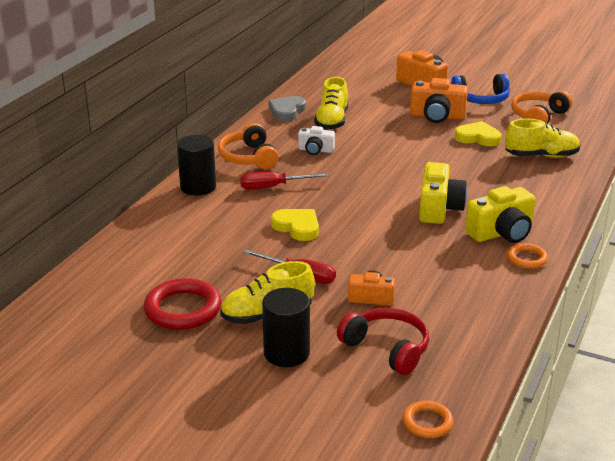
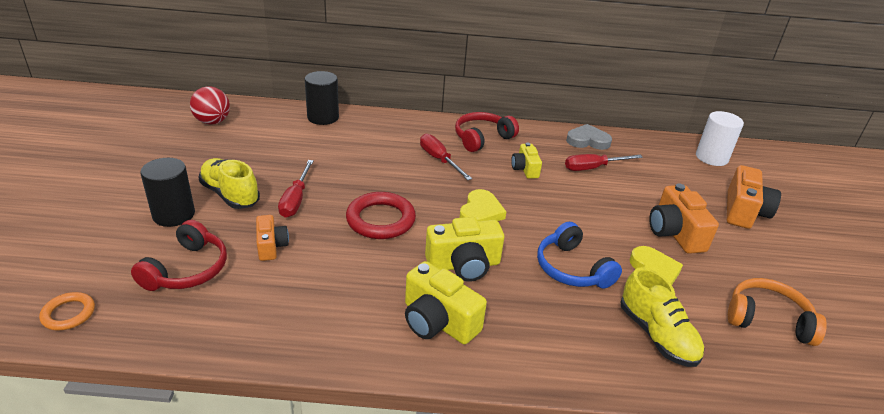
camera: 65 degrees right, 5 degrees up
(89, 314) = (212, 122): none -> red ball
(183, 309) = (228, 155): red ring -> red ring (380, 220)
(198, 187) = (414, 126): black cylinder -> black cylinder (323, 117)
(248, 158) = (482, 138): orange headphones -> red headphones
(297, 227) = (376, 184): yellow heart -> yellow heart (480, 212)
(315, 150) = (525, 169): white camera -> yellow camera
(332, 121) = (593, 168): yellow shoe -> red screwdriver
(346, 71) = (711, 157): none -> white cylinder
(481, 99) = (758, 261): blue headphones -> blue headphones (572, 268)
(526, 259) = (390, 350): orange ring -> none

